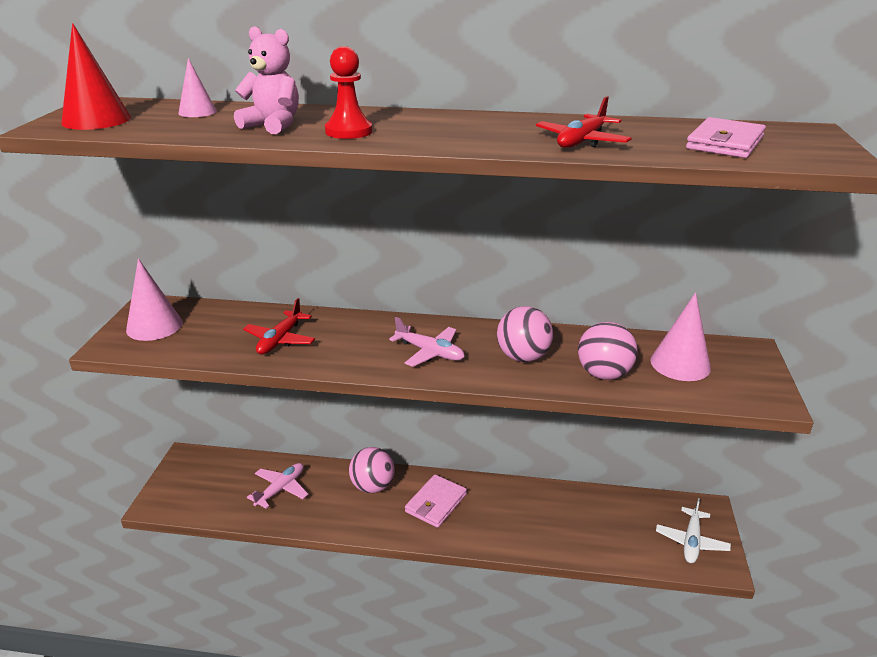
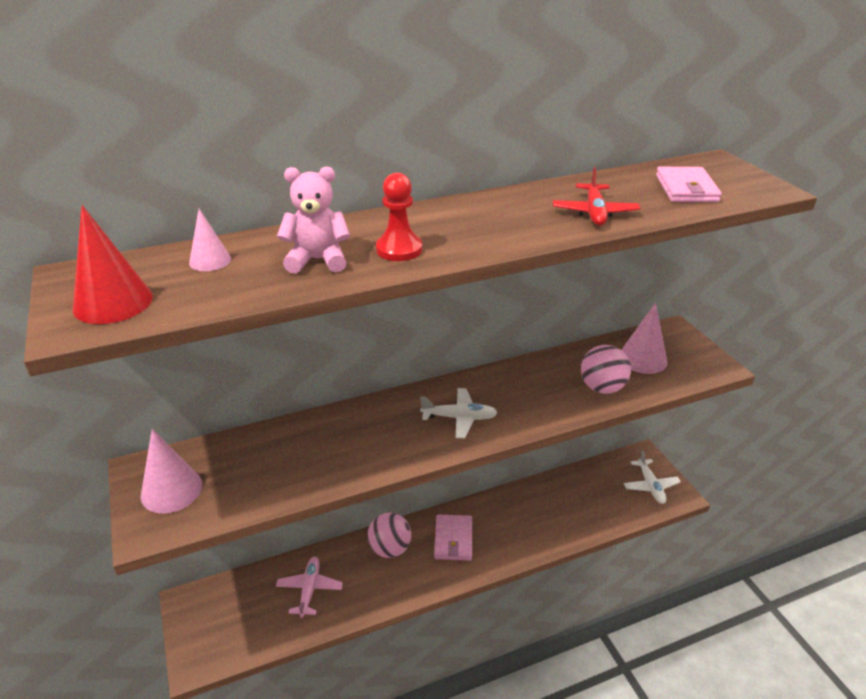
camera: 30 degrees left, 5 degrees up
(280, 340) = (317, 456): red plane -> none
(430, 352) = (459, 418): pink plane -> white plane
(523, 357) = (533, 394): pink ball -> none

